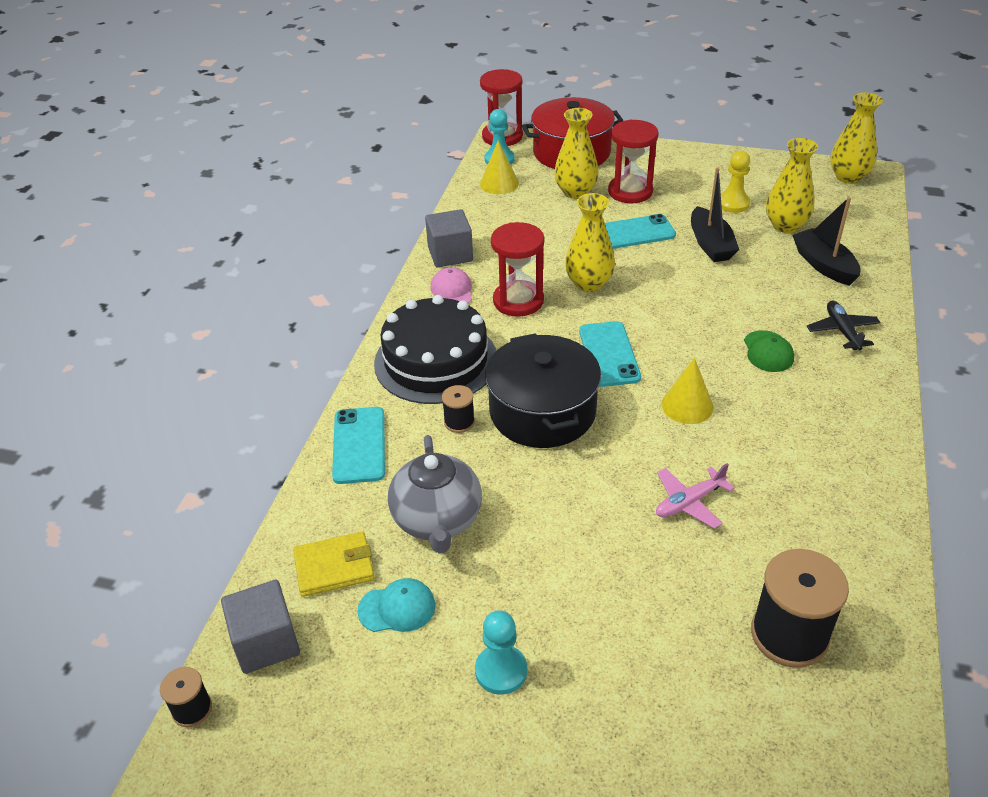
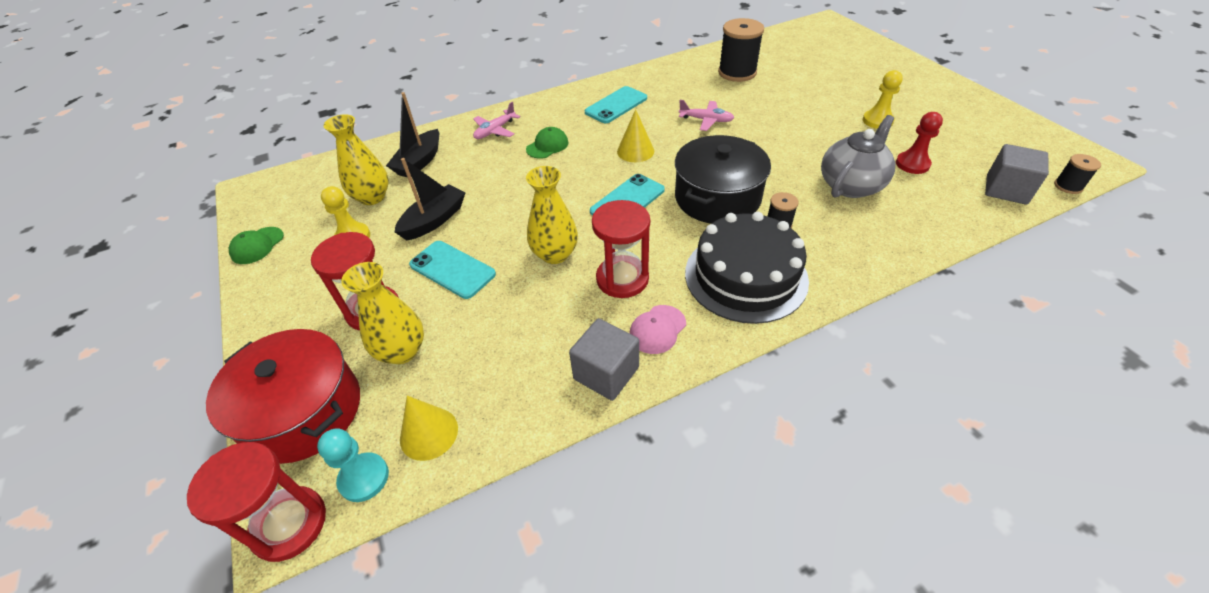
camera: 130 degrees left, 5 degrees up
(334, 567) = (938, 199): yellow wallet -> none
(359, 445) = (866, 254): turquoise phone -> turquoise phone (616, 105)
(397, 608) = (912, 164): turquoise cap -> red pawn
(501, 671) = (877, 121): turquoise pawn -> yellow pawn
(771, 164) = (257, 245): none -> green cap
(842, 331) = (495, 131): black plane -> pink plane
(848, 177) = (261, 198): yellow vase -> none

